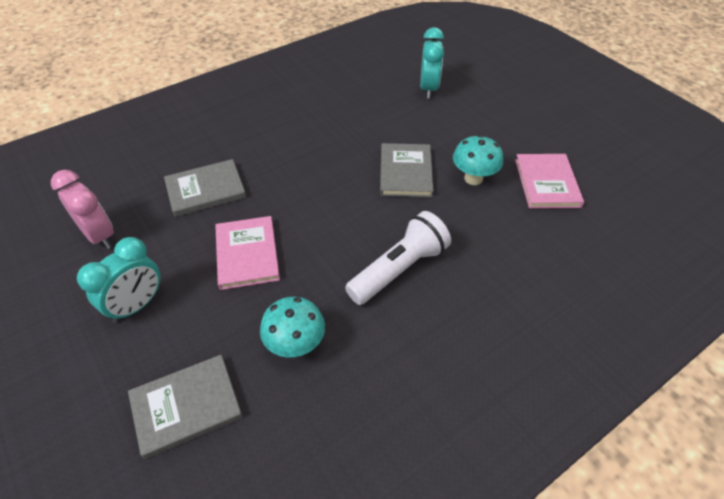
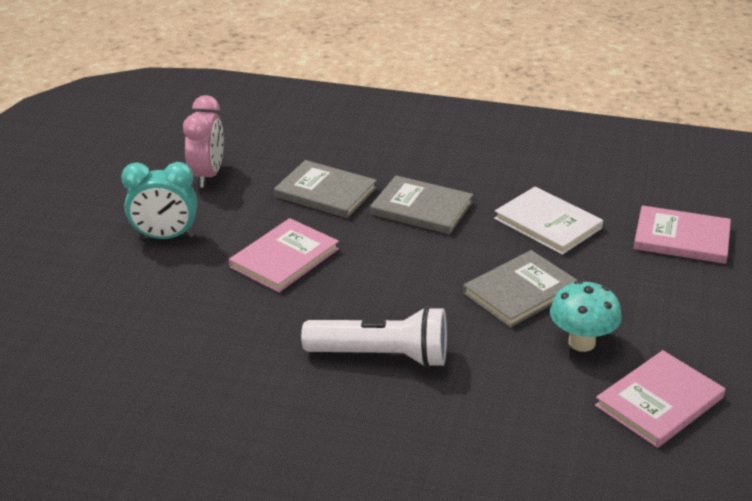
camera: 50 degrees right, 15 degrees down
(186, 406) = (105, 319): grey book -> grey book (421, 208)
(296, 345) = (222, 341): turquoise mushroom -> none
(359, 122) = (548, 223): none -> white book
(428, 89) = (681, 238): turquoise clock -> pink book

